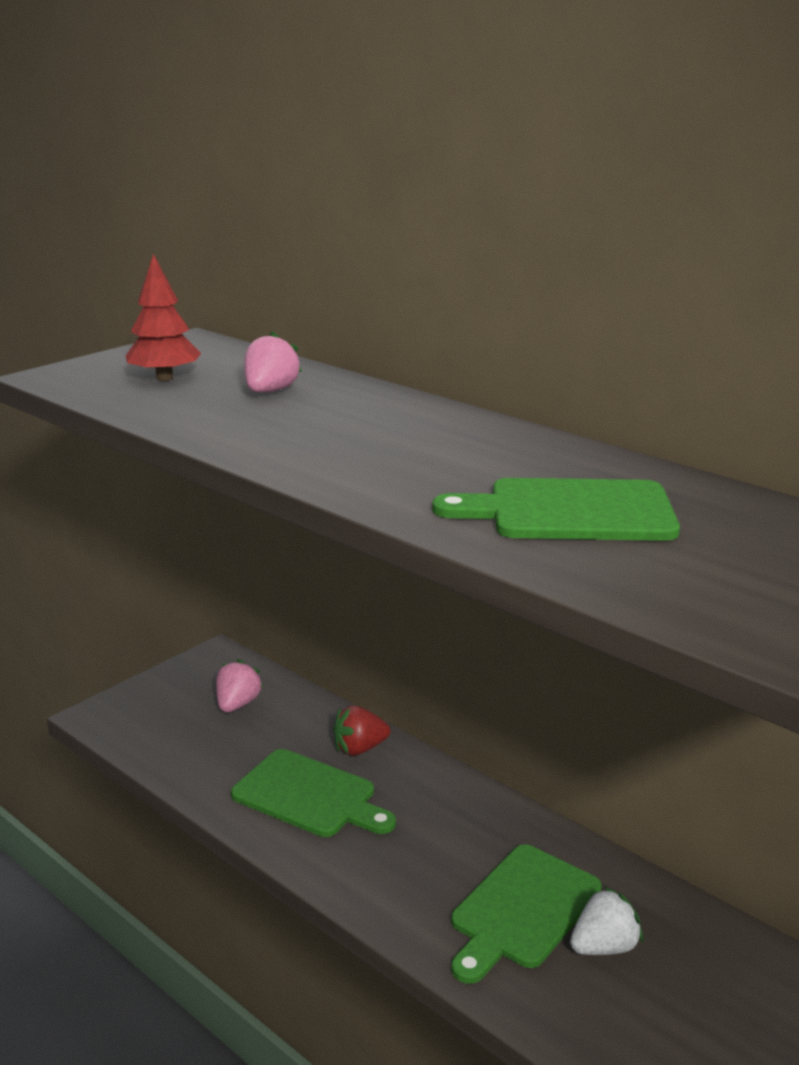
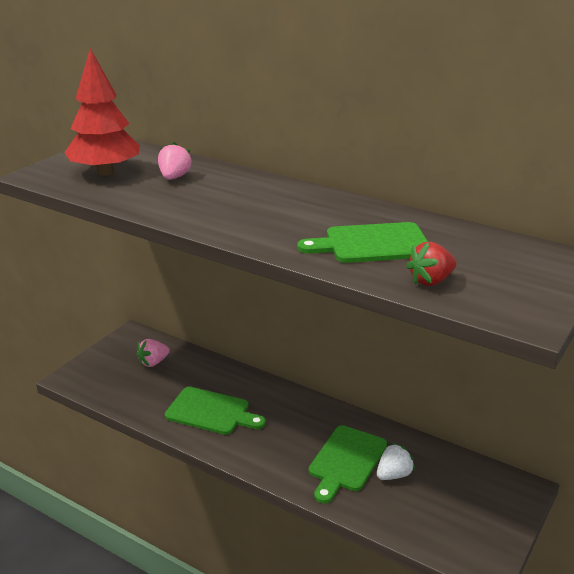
camera: 10 degrees left, 5 degrees up
(164, 378) = (105, 172): red tree -> red tree, size x1.62
(237, 704) = (153, 362): pink strawberry -> pink strawberry turned 135 degrees counterclockwise
(359, 749) = (234, 381): red strawberry -> red strawberry (430, 281)

